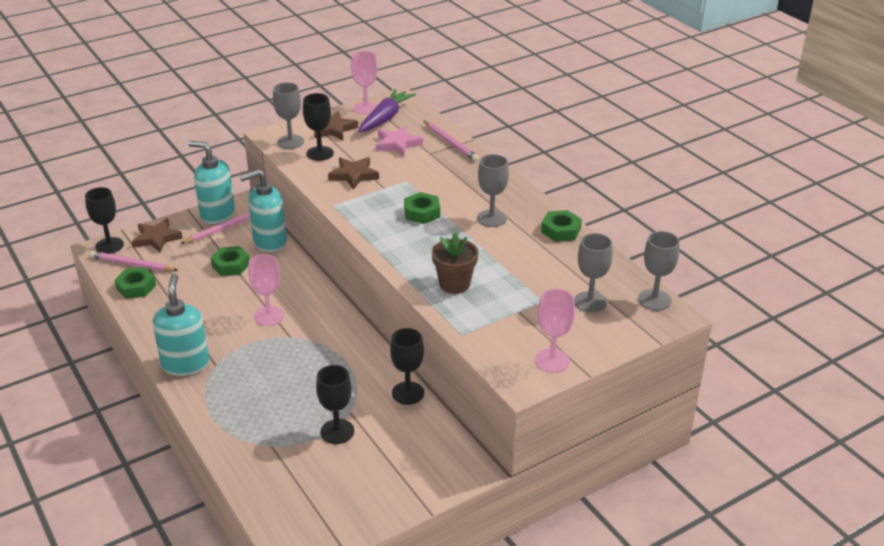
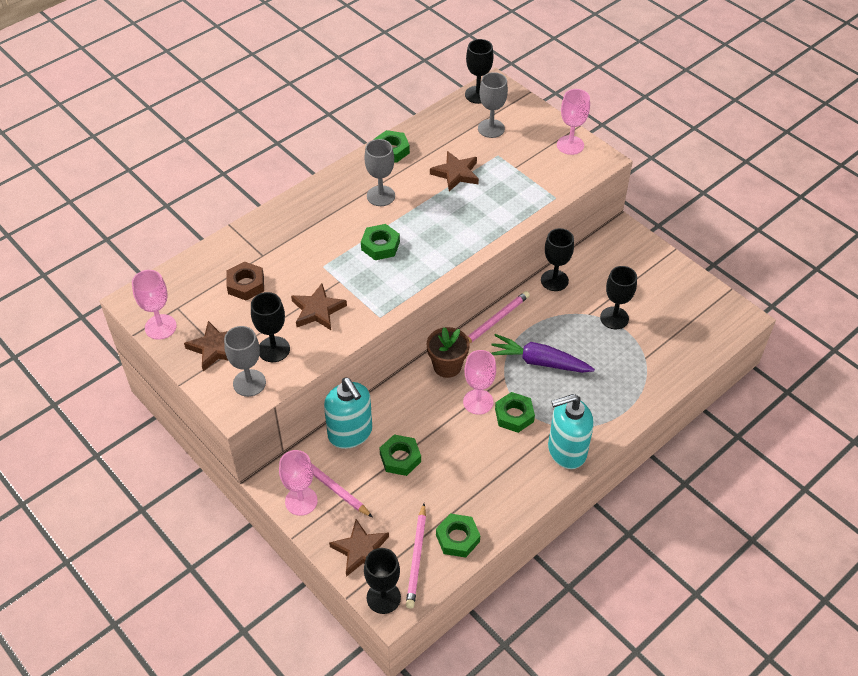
camera: 100 degrees left, 15 degrees up
(217, 214) = (301, 501): turquoise soap dispenser -> pink goblet
(242, 336) = (514, 415): none -> green nut
(385, 118) = (185, 304): purple carrot -> purple carrot (538, 361)
(397, 144) = (246, 285): pink star -> brown nut
(450, 143) = (239, 241): pink pencil -> pink pencil (495, 320)
(454, 284) = (490, 209): brown flower pot -> brown flower pot (447, 366)
(516, 268) = (456, 173): none -> brown star
(654, 300) = (477, 95): grey goblet -> black goblet

